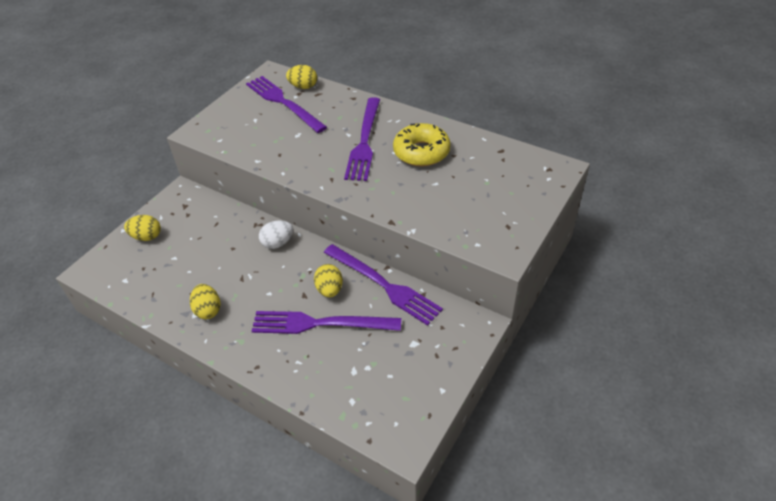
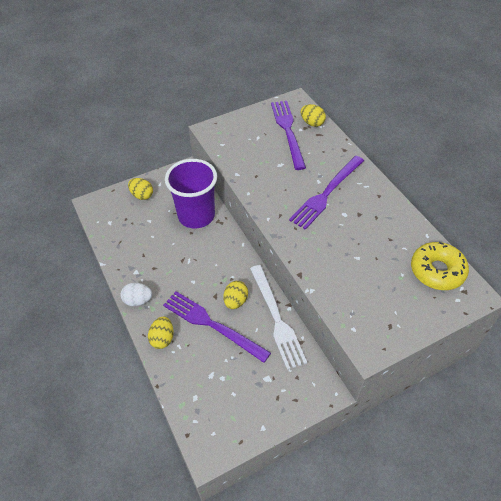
camera: 30 degrees right, 5 degrees up
(208, 310) = (146, 273): yellow egg -> yellow egg (162, 338)
(227, 230) = (196, 216): none -> purple cup
(278, 243) = (223, 244): white egg -> white egg (138, 300)
(383, 285) = (276, 318): purple fork -> white fork
(421, 152) = (365, 224): yellow donut -> yellow donut (437, 271)

